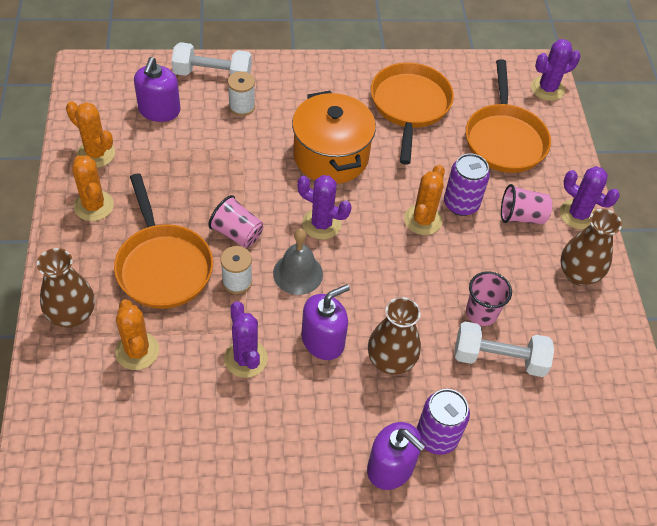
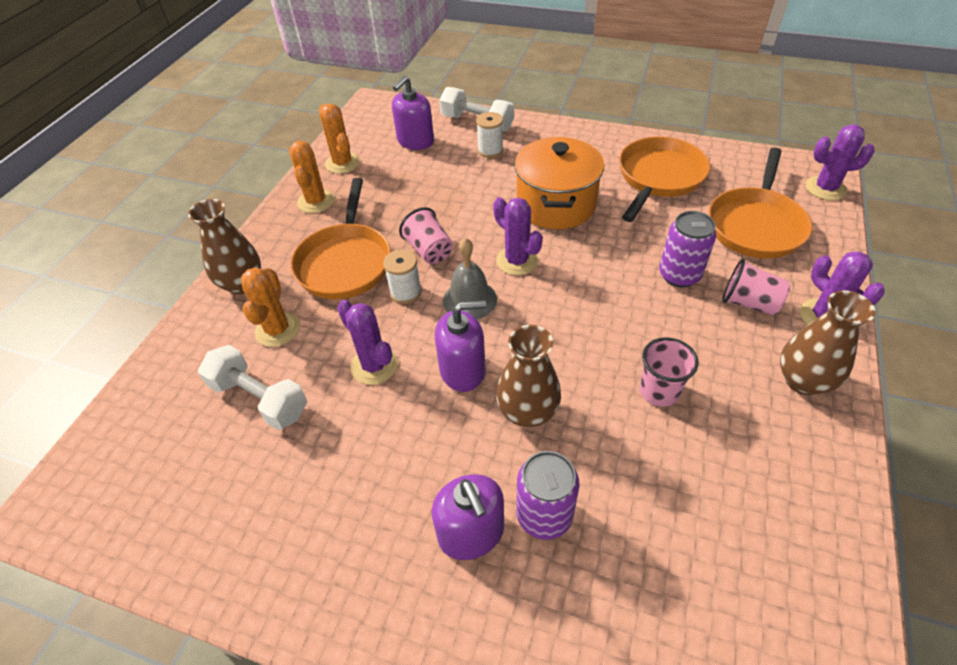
camera: 30 degrees right, 5 degrees down
(245, 359) = (374, 365): purple cactus -> purple cactus turned 45 degrees counterclockwise
(423, 220) = (628, 281): orange cactus -> none
(499, 358) = (662, 448): white dumbbell -> white dumbbell (259, 399)

